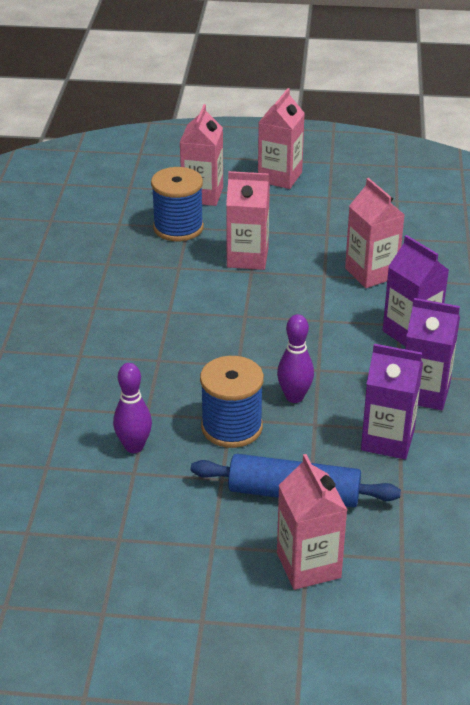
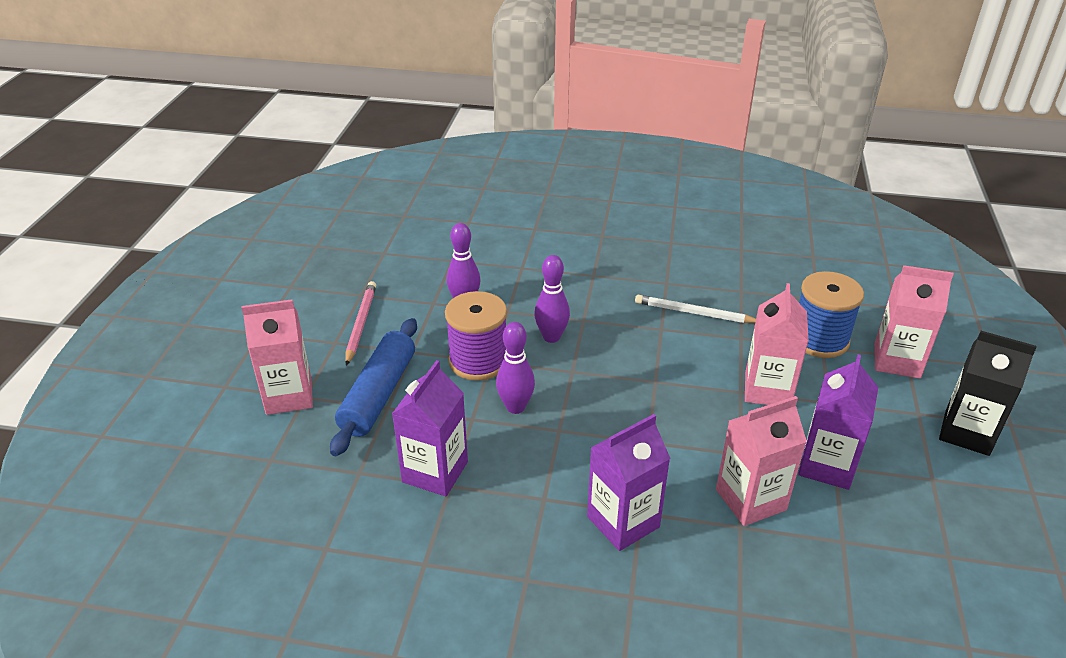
camera: 95 degrees right, 0 degrees up
(144, 291) = (694, 313): none -> white pencil
(177, 528) = (361, 324): none -> pink pencil
(188, 379) = (551, 337): none -> purple bowling pin
(231, 427) = (478, 361): blue spool -> purple spool
(280, 177) = (967, 432): pink carton -> black carton
(424, 392) = (507, 517): purple carton -> purple carton (827, 465)

